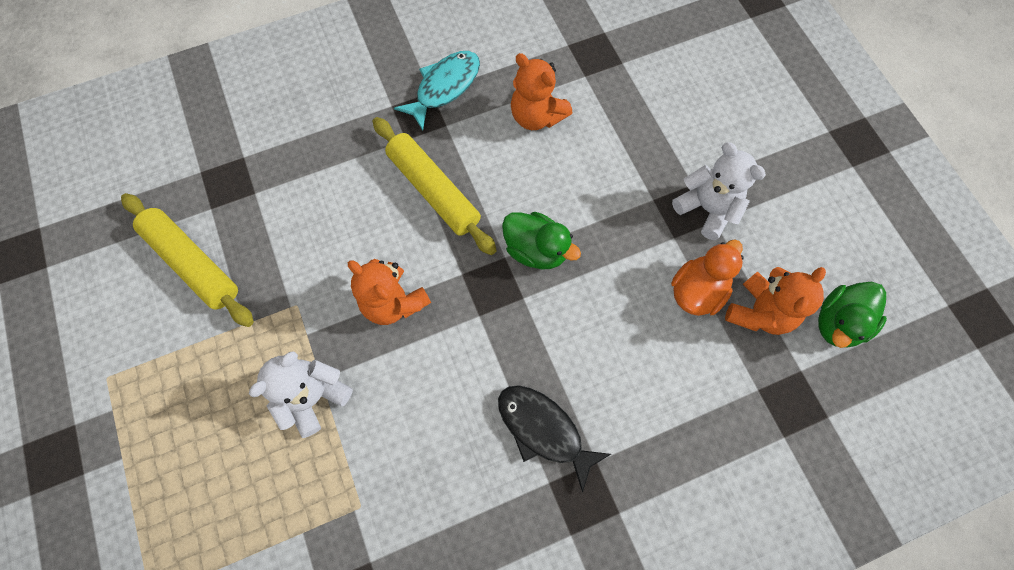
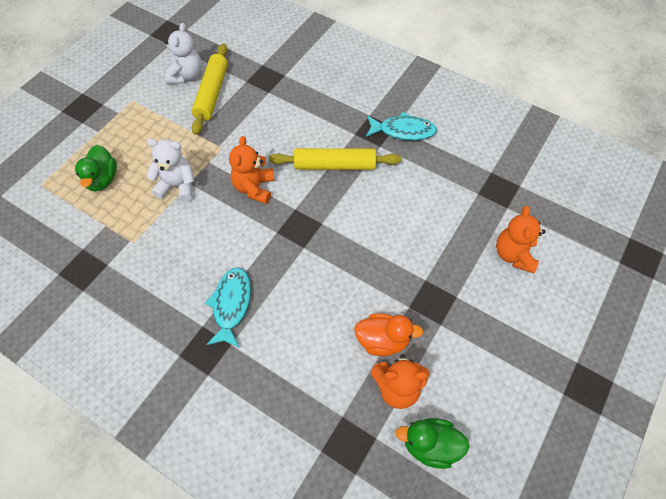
camera: 55 degrees right, 10 degrees down
(434, 190) = (334, 165): yellow rolling pin -> yellow rolling pin turned 75 degrees clockwise
(536, 116) = (426, 185): orange teddy bear -> orange teddy bear (514, 254)
(536, 250) = (339, 236): green duck -> green duck (102, 179)
(543, 430) = (231, 305): black fish -> turquoise fish
(706, 209) = (445, 314): white teddy bear -> white teddy bear (186, 75)

